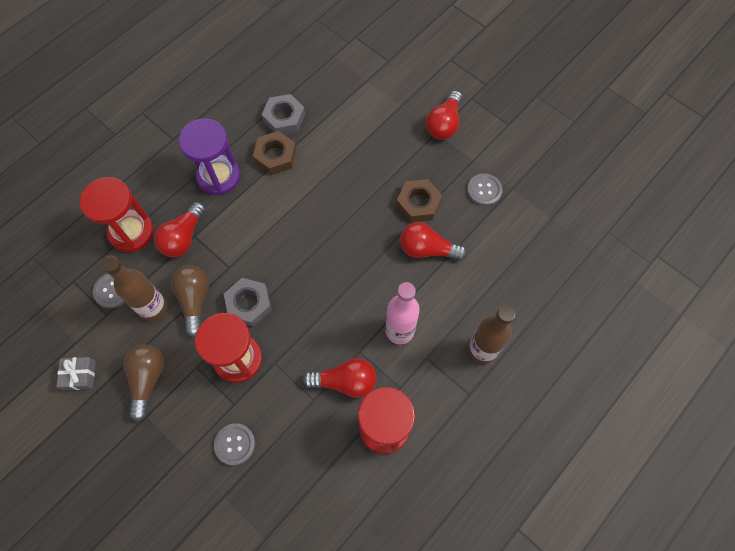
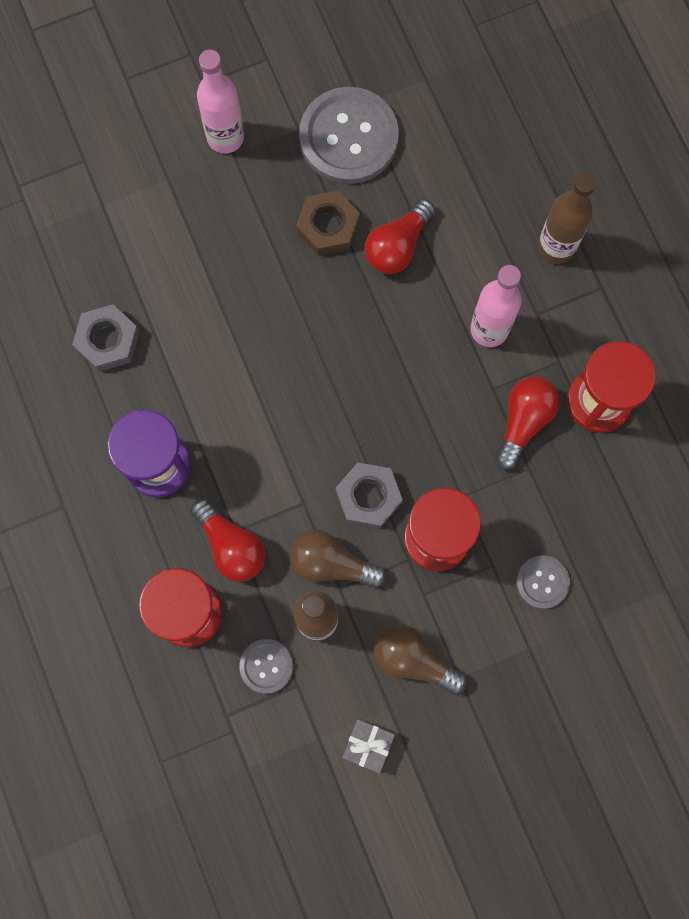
camera: 65 degrees left, 10 degrees up
(275, 156) = (164, 377): brown nut -> none
(444, 124) = (225, 137): red light bulb -> pink bottle
(484, 190) = (348, 137): grey button -> grey button, size x2.02

